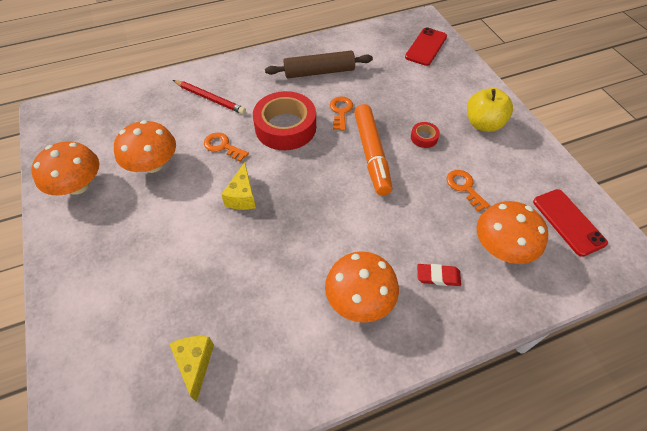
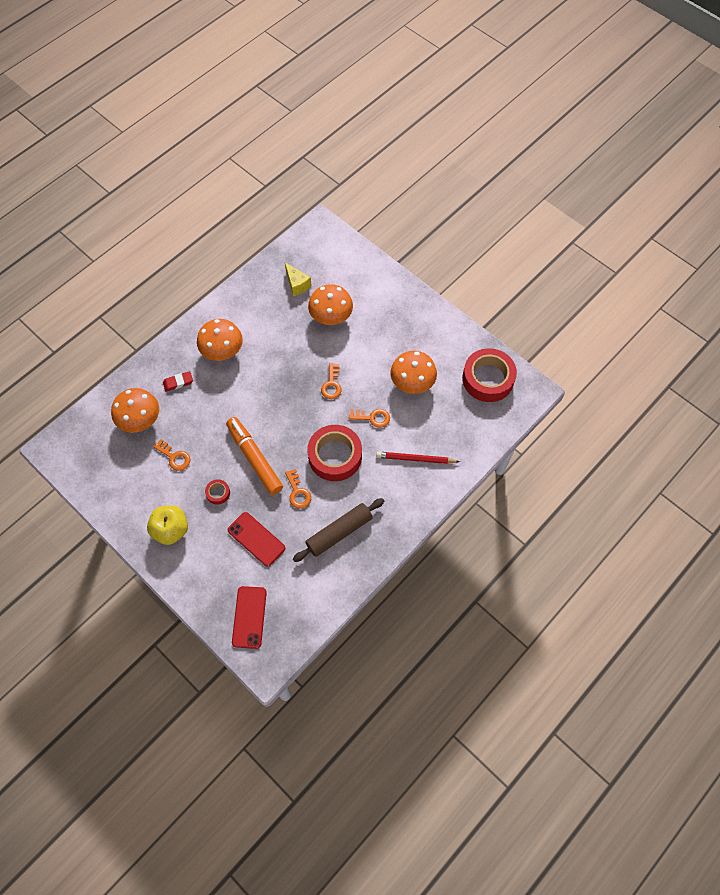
camera: 155 degrees right, 10 degrees up
(76, 138) = (488, 379): none -> red tape
(78, 185) = (449, 346): orange mushroom -> orange mushroom (331, 316)
(242, 196) = (331, 384): yellow cheese -> orange key
(568, 222) = (94, 458): red phone -> red phone (256, 539)

